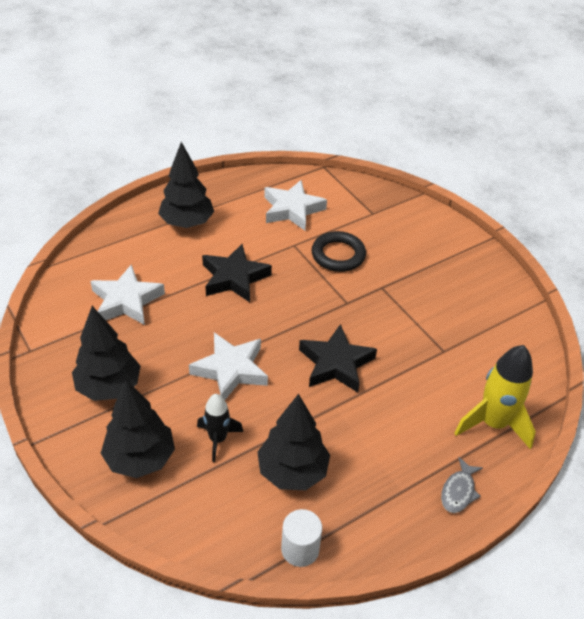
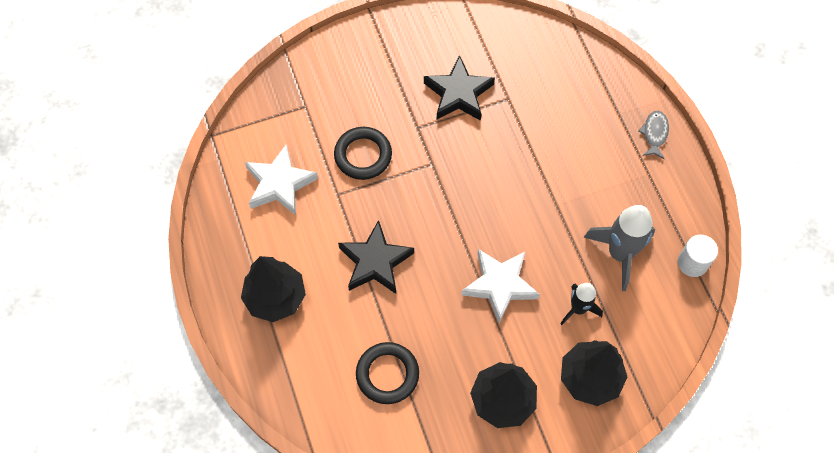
camera: 75 degrees left, 20 degrees up
(126, 301) = (387, 374): white star -> black ring
(292, 471) = (620, 253): black tree -> grey rocket
(336, 363) = (508, 192): black star -> black star (458, 93)
(458, 491) = (654, 133): grey fish -> grey fish turned 120 degrees counterclockwise
(493, 423) = (593, 87): yellow rocket -> none

